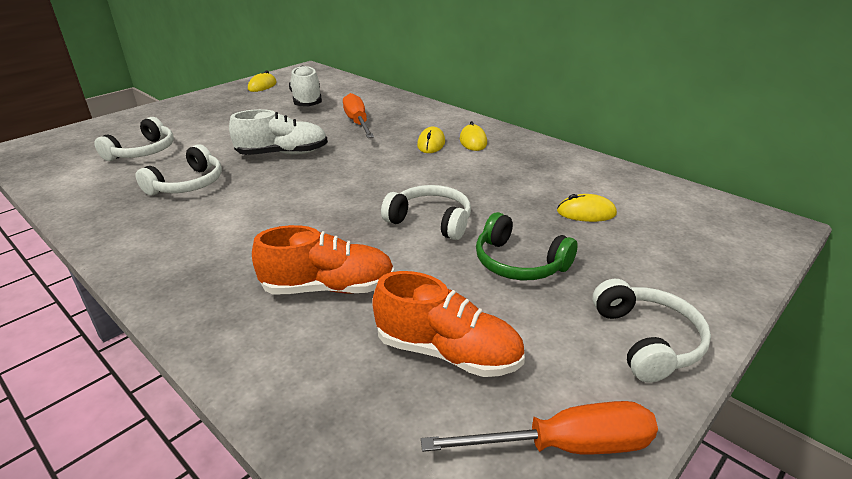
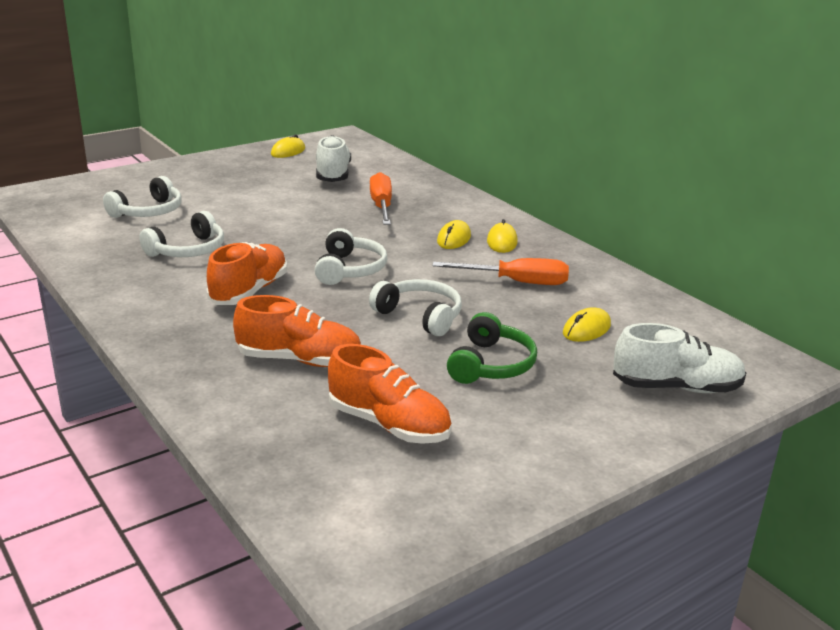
camera: 10 degrees right, 5 degrees down
(257, 218) = (249, 291): none -> orange shoe
(282, 154) = (290, 231): white shoe -> white shoe (676, 387)
(519, 263) = (491, 364): green headphones -> green headphones turned 120 degrees counterclockwise
(565, 446) = (459, 502): orange screwdriver -> orange screwdriver (516, 282)
(586, 213) = (586, 329): yellow mouse -> yellow mouse turned 60 degrees counterclockwise
(647, 340) = (578, 443): white headphones -> white headphones (350, 269)

